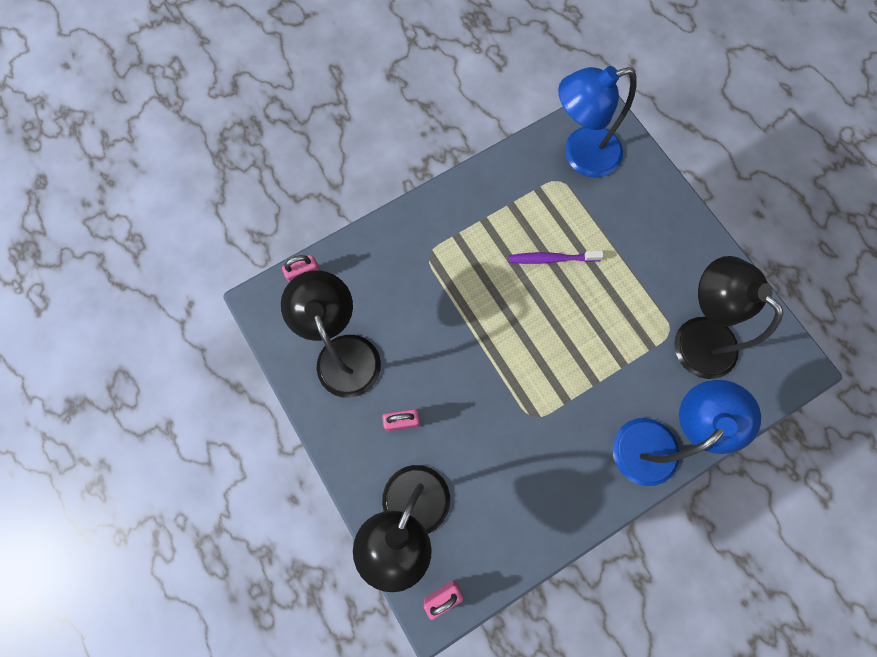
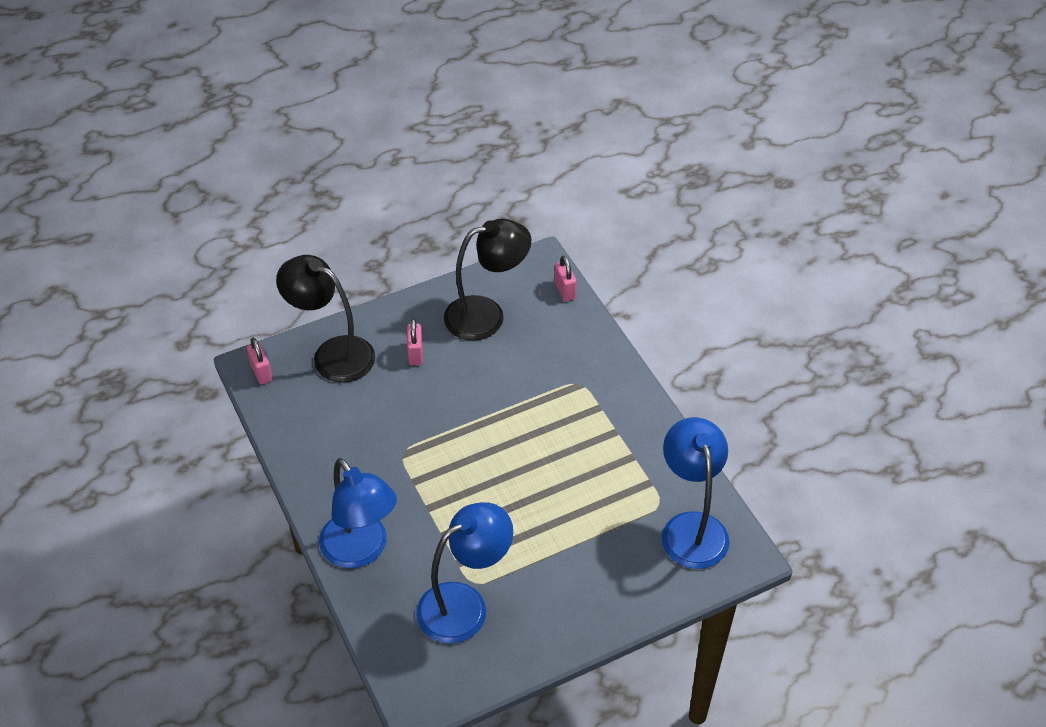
camera: 95 degrees right, 25 degrees down
(551, 259) = (566, 485): purple toothbrush -> none
(694, 336) = (465, 605): black lamp -> blue lamp

